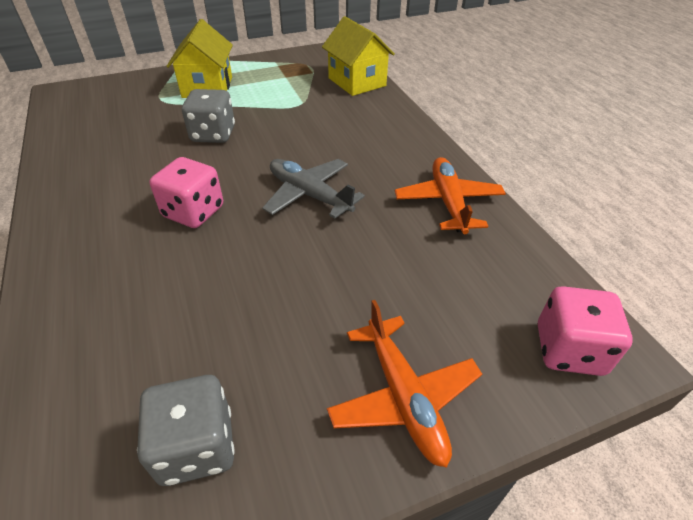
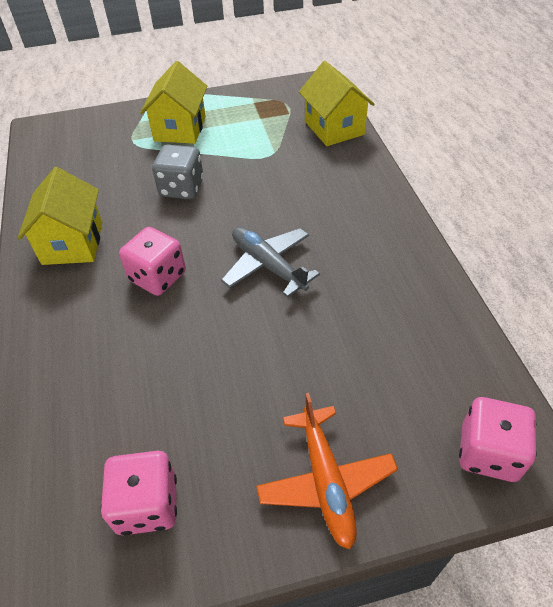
camera: 10 degrees right, 5 degrees up
(98, 186) = (73, 243): none -> yellow house
(196, 446) = (147, 504): grey dice -> pink dice
(448, 202) = (404, 283): orange plane -> none

